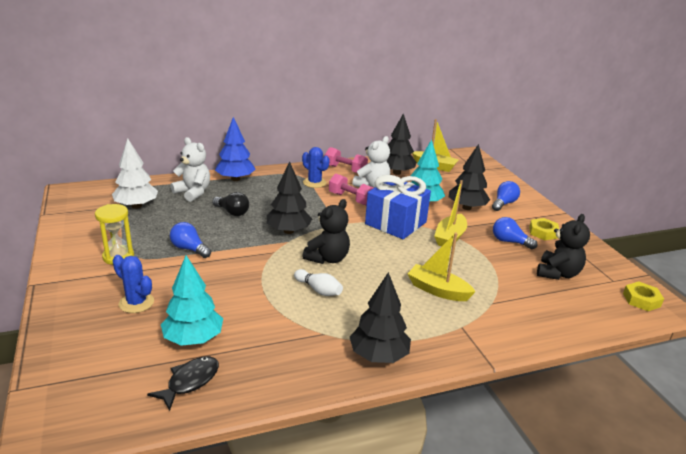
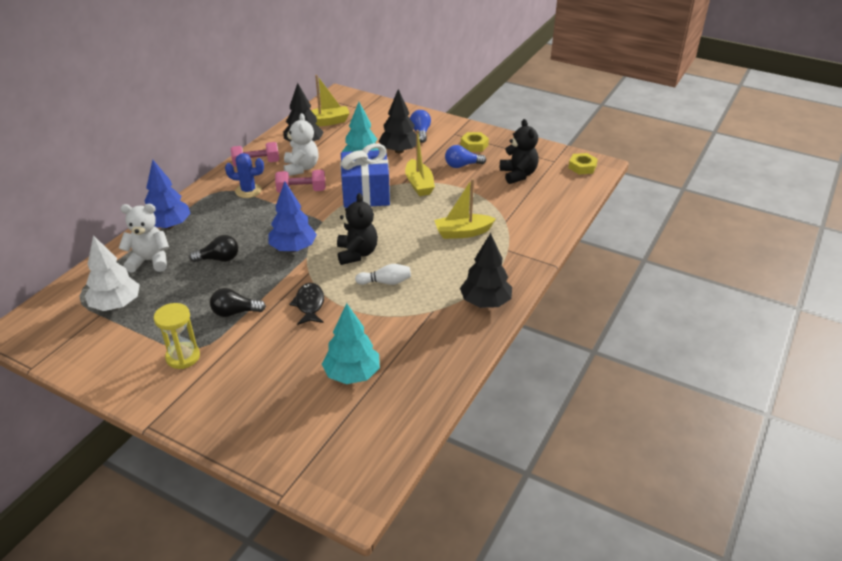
camera: 40 degrees left, 10 degrees up
(136, 303) = (265, 380): blue cactus -> none
(189, 249) = (235, 312): blue light bulb -> black light bulb
(190, 382) = (395, 401): black fish -> black fish (309, 304)
(288, 231) = (293, 248): black tree -> blue tree

